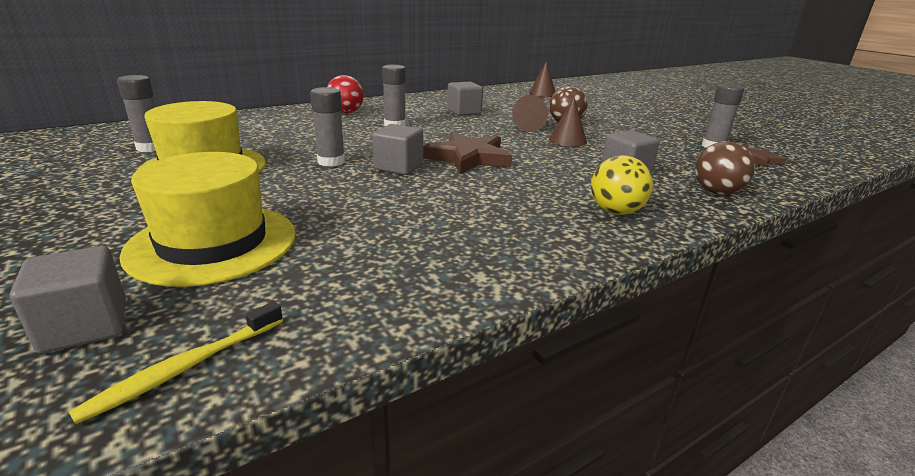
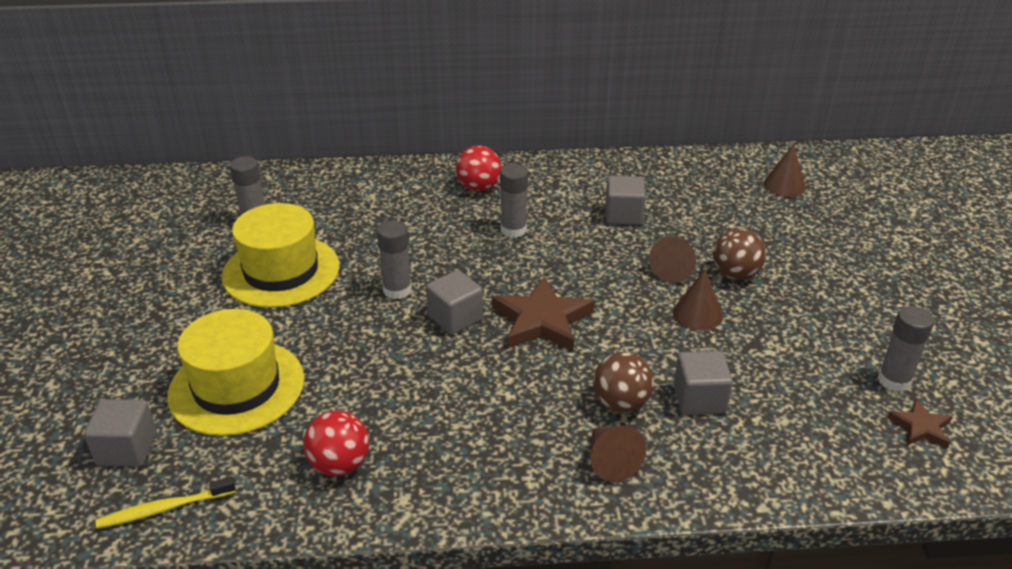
camera: 30 degrees right, 10 degrees up
(387, 269) = (339, 464): none -> red ball
(615, 211) = (610, 461): yellow ball -> brown cone
(716, 192) = (769, 469): brown ball -> brown ball (621, 403)

